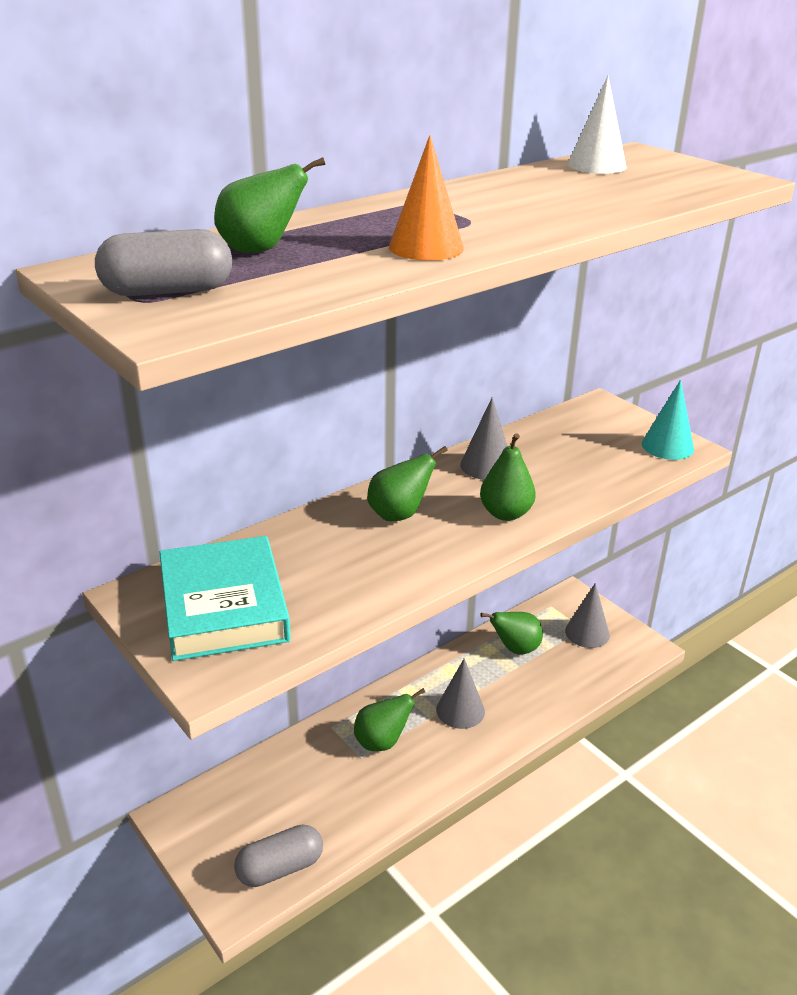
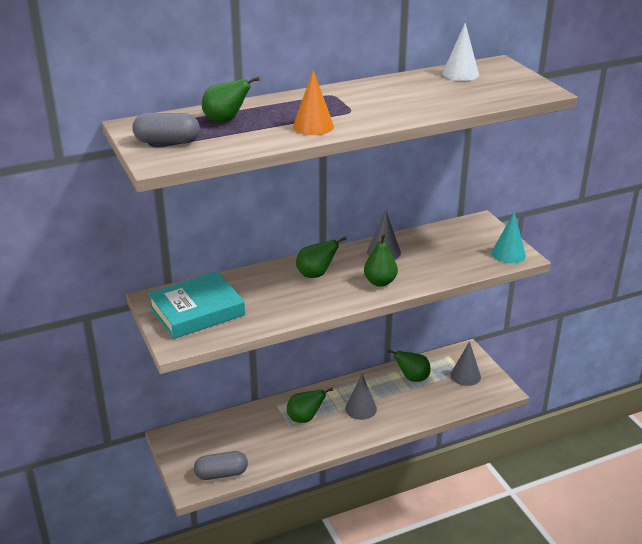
camera: 15 degrees right, 0 degrees up
(224, 606) = (197, 311): turquoise book -> turquoise book turned 60 degrees clockwise

